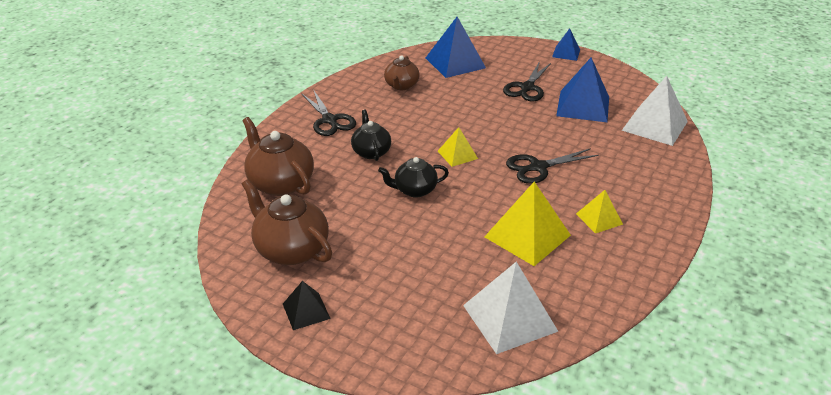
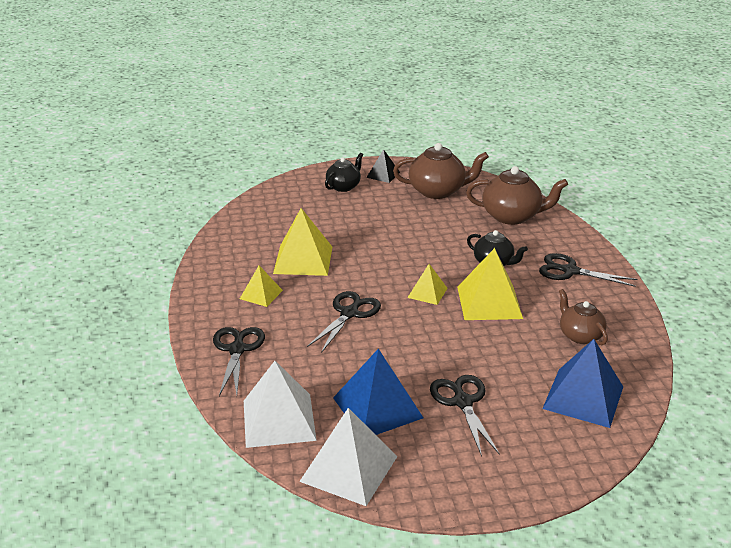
camera: 140 degrees right, 5 degrees down
(414, 190) = (419, 252): black teapot -> black teapot (343, 186)
(423, 128) = (489, 302): none -> yellow pyramid
(509, 318) = (268, 215): white pyramid -> white pyramid (349, 469)
(566, 53) = (489, 496): blue pyramid -> none
(654, 180) = (237, 350): none -> black scissors

